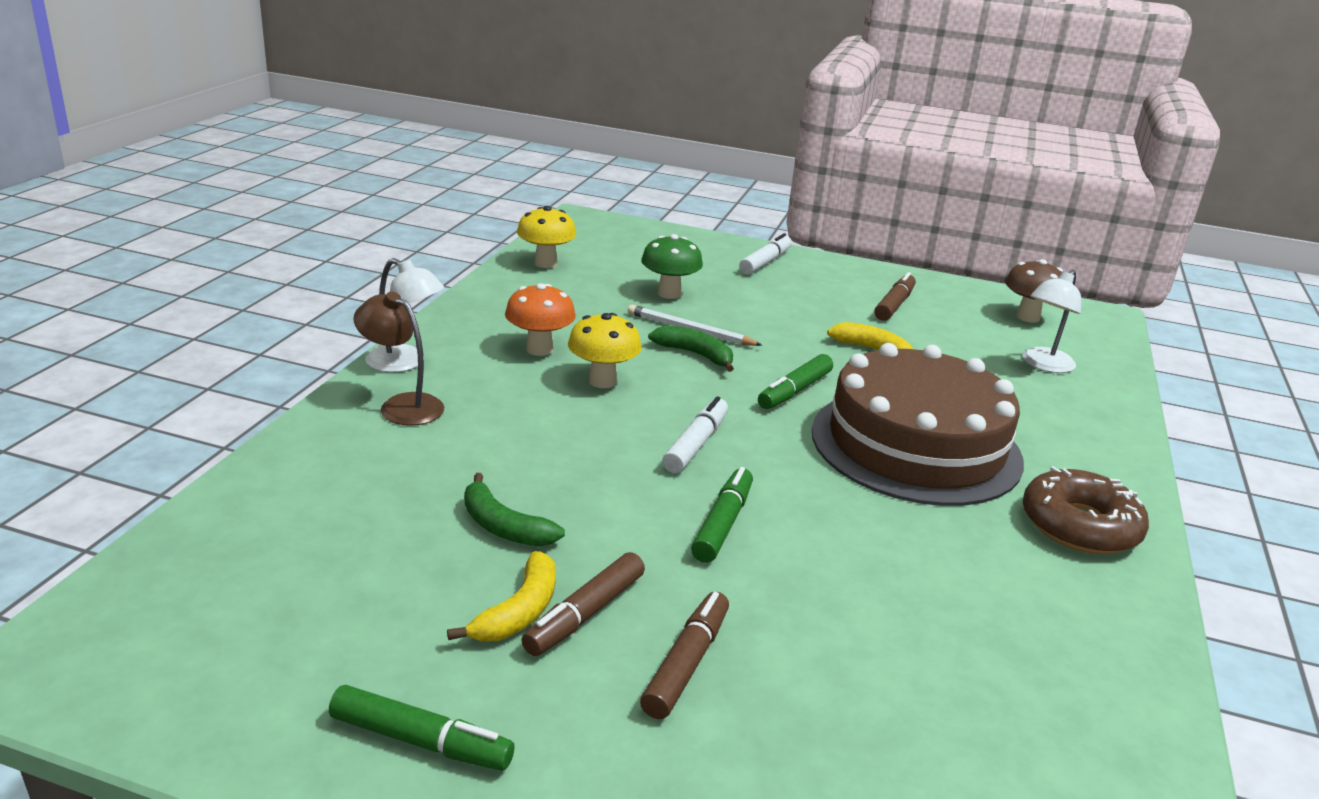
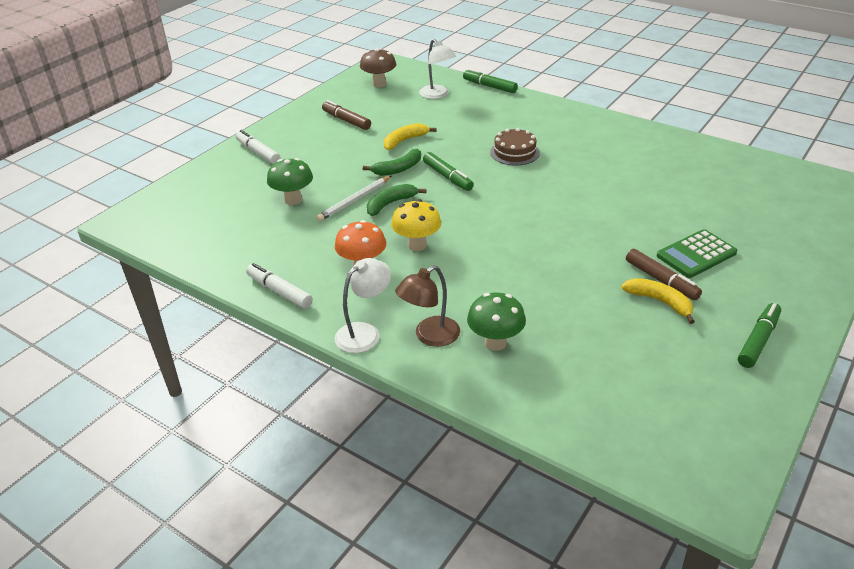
camera: 70 degrees left, 10 degrees up
(392, 454) = (495, 343): none -> green mushroom
(504, 526) = (582, 301): green banana -> green banana (398, 169)
(545, 263) = (210, 249): yellow mushroom -> none
(686, 663) = (696, 254): brown marker -> green calculator
(696, 444) = (502, 221): white marker -> white marker (279, 291)
(722, 524) = (584, 225): green marker -> green marker (489, 86)
(915, 445) = (514, 152): brown cake -> brown cake, size x0.43
(1079, 526) = (591, 128): brown donut -> none

